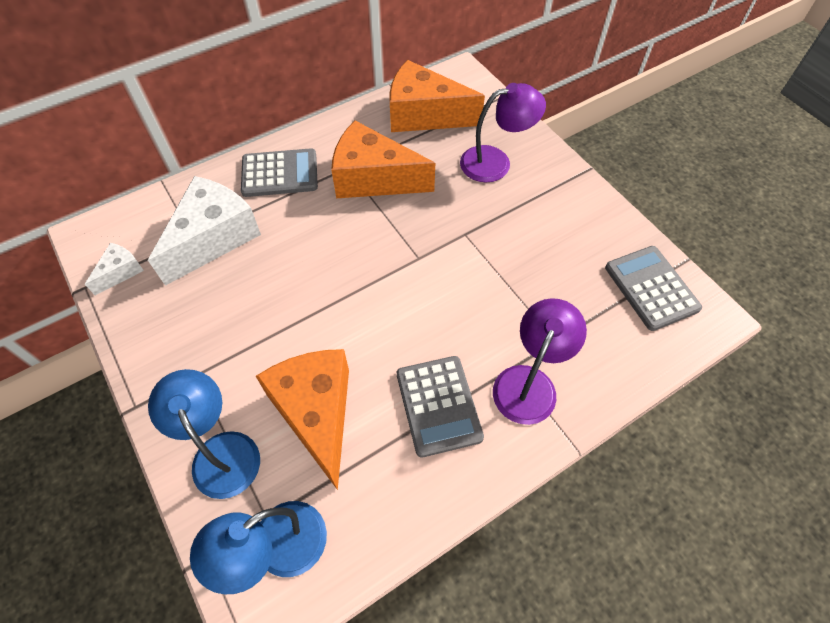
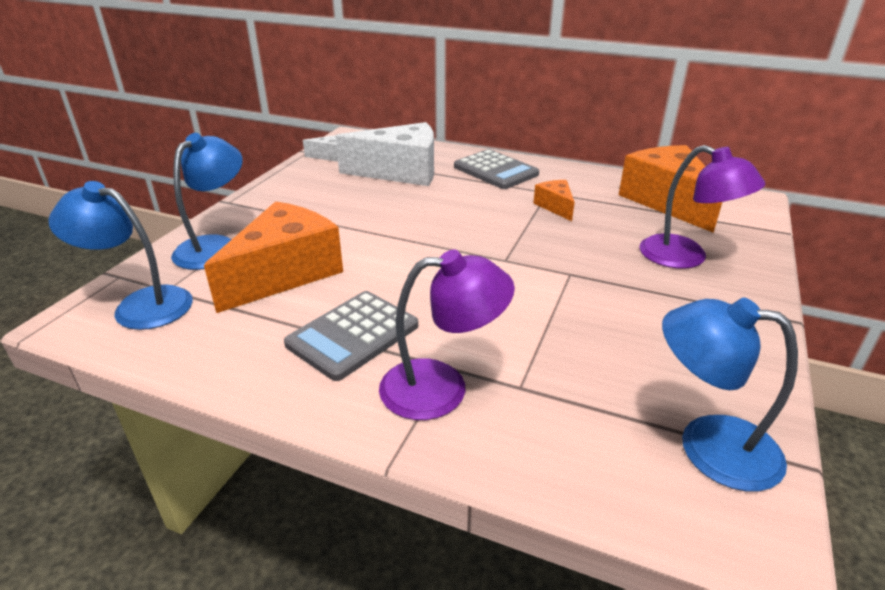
camera: 55 degrees right, 25 degrees down
(373, 179) = (555, 206): orange cheese -> orange cheese, size x0.47
(651, 288) = (708, 445): grey calculator -> blue lamp

